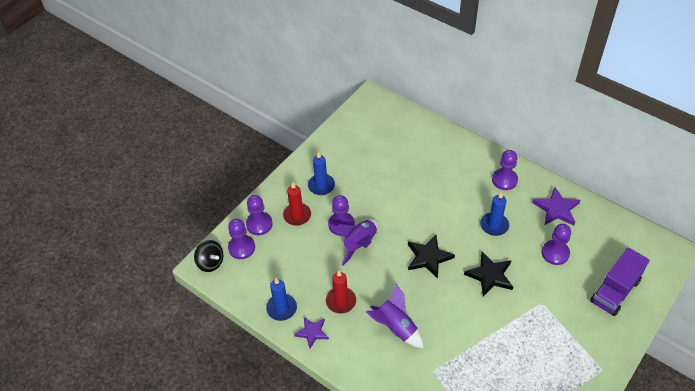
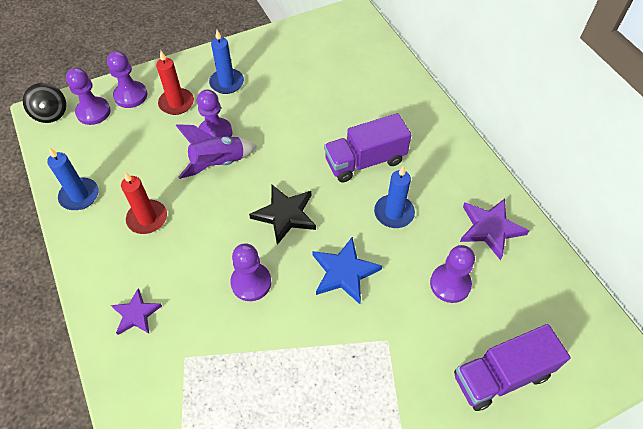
camera: 25 degrees right, 5 degrees up
(312, 332) = (88, 239): purple star -> purple star (136, 314)
(396, 327) = (184, 280): purple rocket -> none
(453, 200) = (365, 161): none -> purple truck
(490, 275) = (344, 272): black star -> blue star
(504, 180) = (445, 164): purple pawn -> purple pawn (251, 282)

